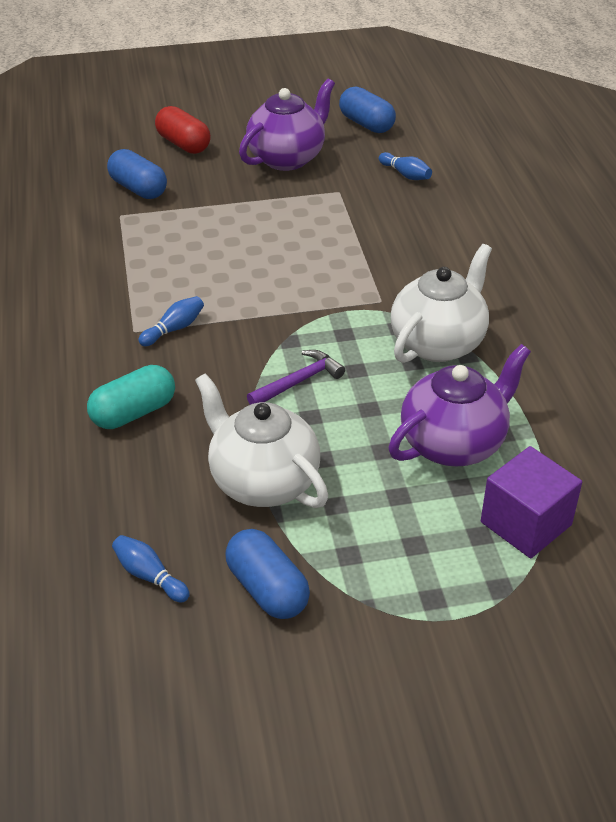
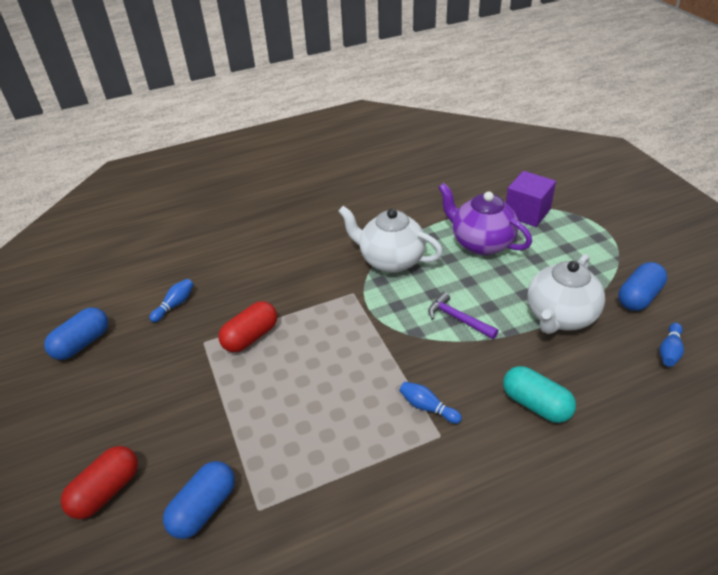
camera: 100 degrees left, 0 degrees up
(287, 158) = (143, 390): purple teapot -> none
(334, 221) = (251, 337): none -> red capsule

